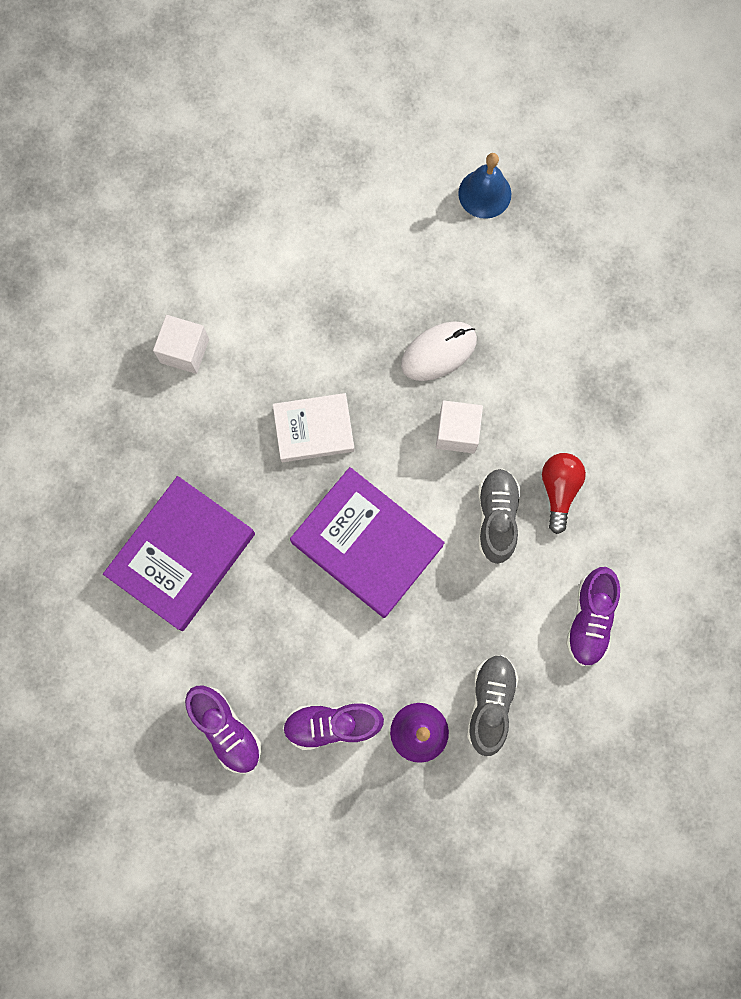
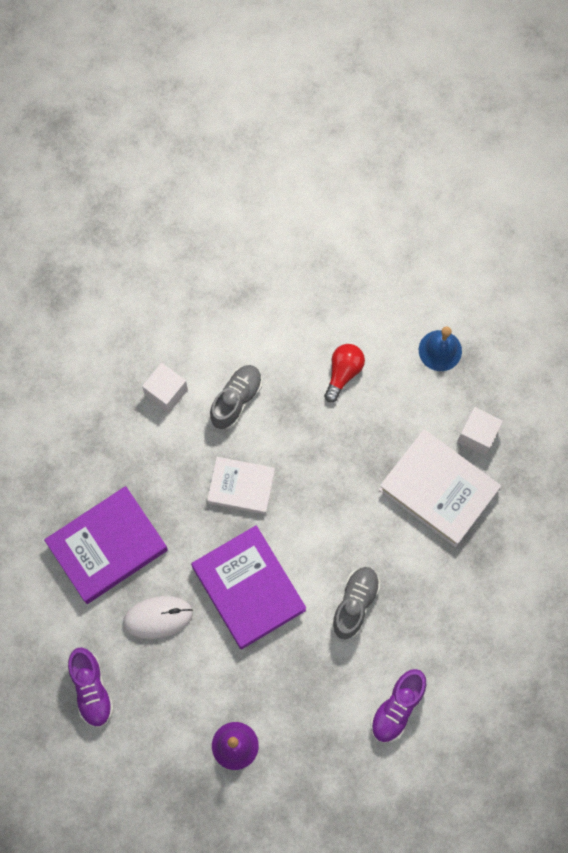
camera: 20 degrees right, 5 degrees down
(332, 724) = (172, 715): purple shoe -> none
(438, 352) = (358, 461): white mouse -> white mouse (158, 617)
(457, 432) = (349, 527): white cube -> white cube (477, 435)
(490, 703) = (296, 744): grey shoe -> grey shoe (236, 400)
(542, 353) = (438, 489): none -> white book
(559, 490) = (411, 600): red light bulb -> red light bulb (343, 373)

